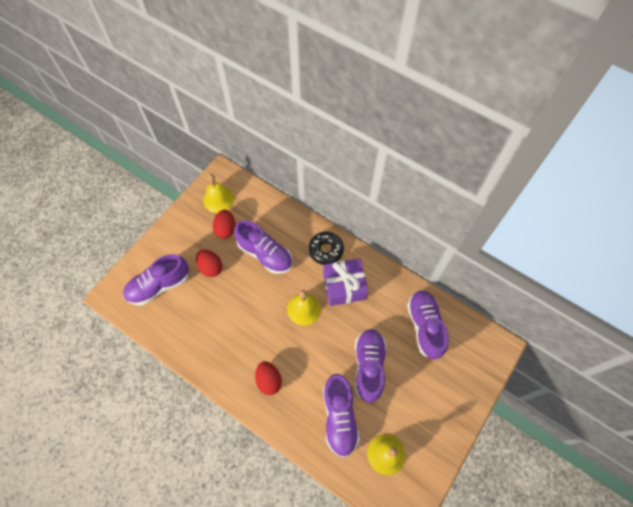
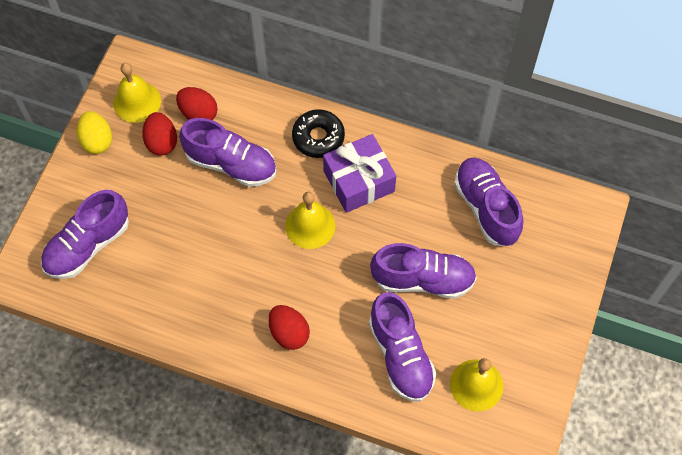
camera: 15 degrees left, 0 degrees up
(186, 218) = (97, 141): none -> yellow egg
(211, 267) = (157, 201): red egg -> red egg (198, 113)
(369, 366) = (423, 279): purple shoe -> purple shoe turned 105 degrees clockwise

